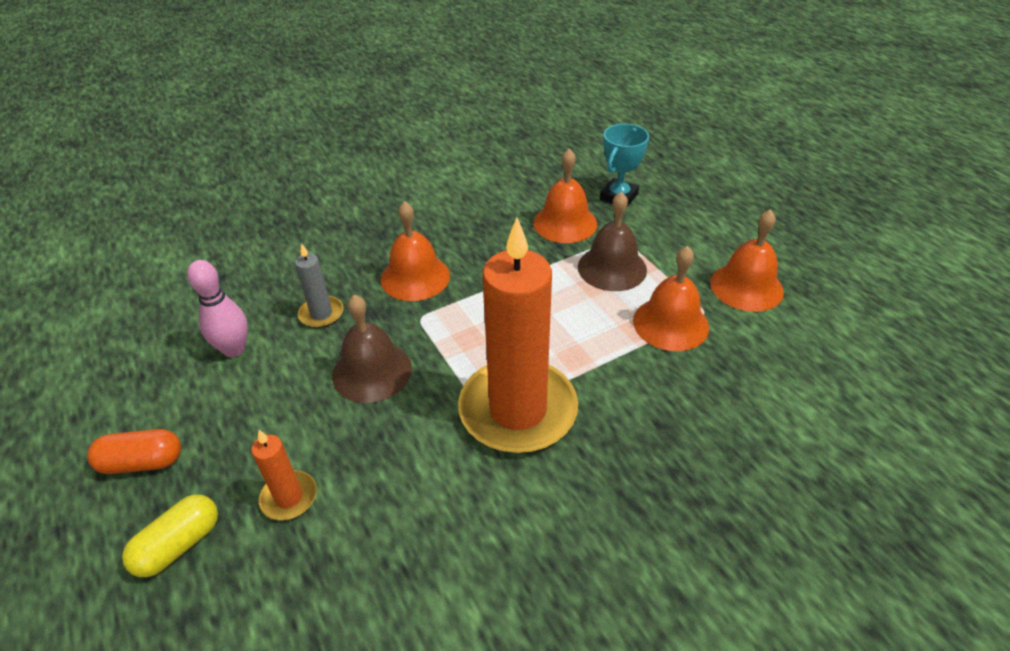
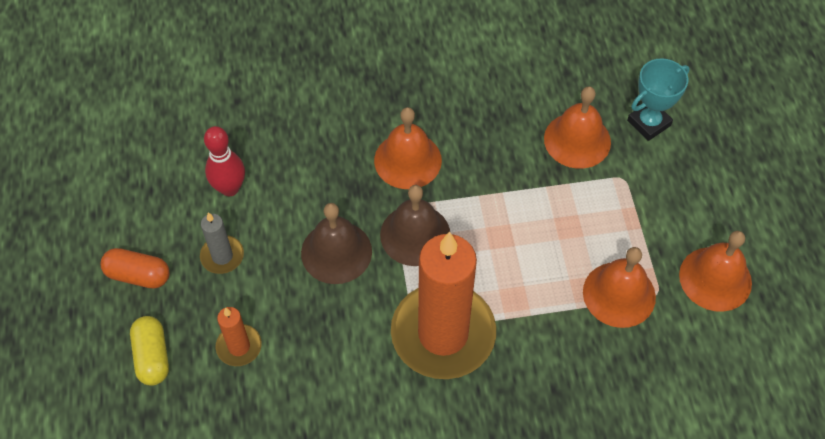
camera: 20 degrees right, 15 degrees up
(179, 545) = (152, 356): yellow capsule -> yellow capsule turned 75 degrees counterclockwise
(234, 349) = (229, 188): pink bowling pin -> red bowling pin
(321, 314) = (312, 174): grey candle -> grey candle (222, 256)
(612, 268) = (596, 212): brown bell -> brown bell (415, 234)

